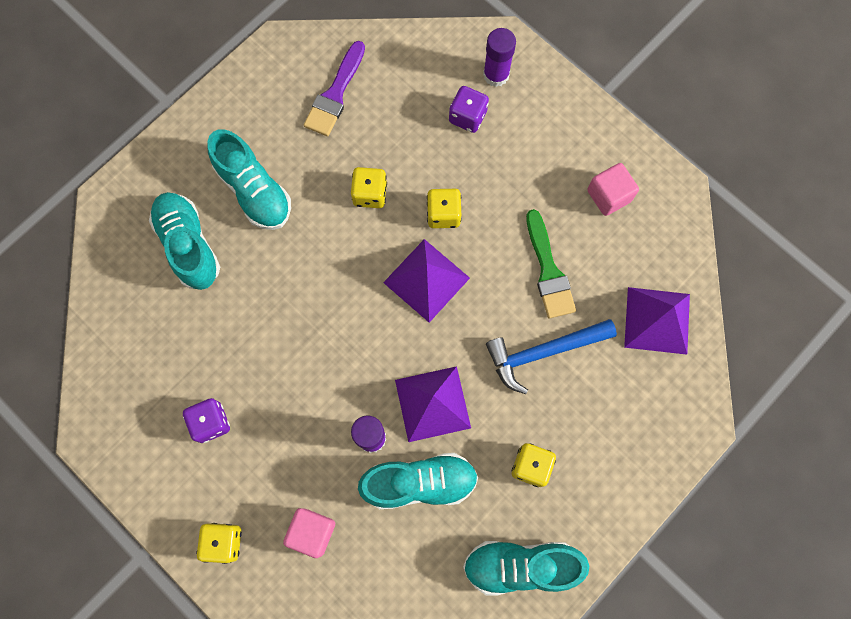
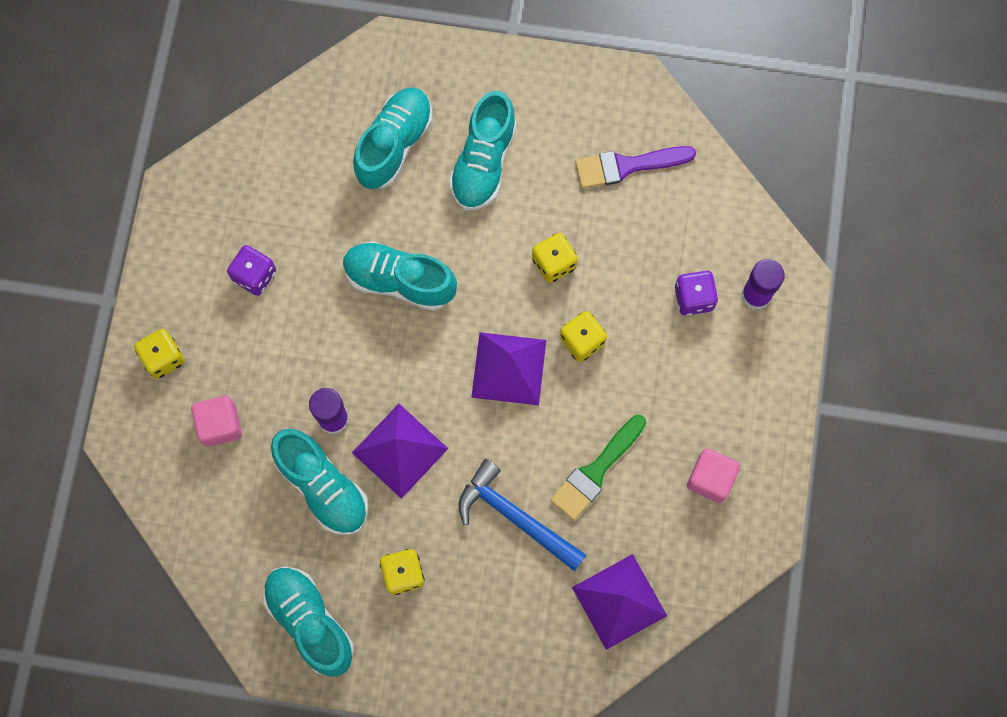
camera: 55 degrees right, 0 degrees up
(299, 314) = (399, 281): none -> turquoise shoe

